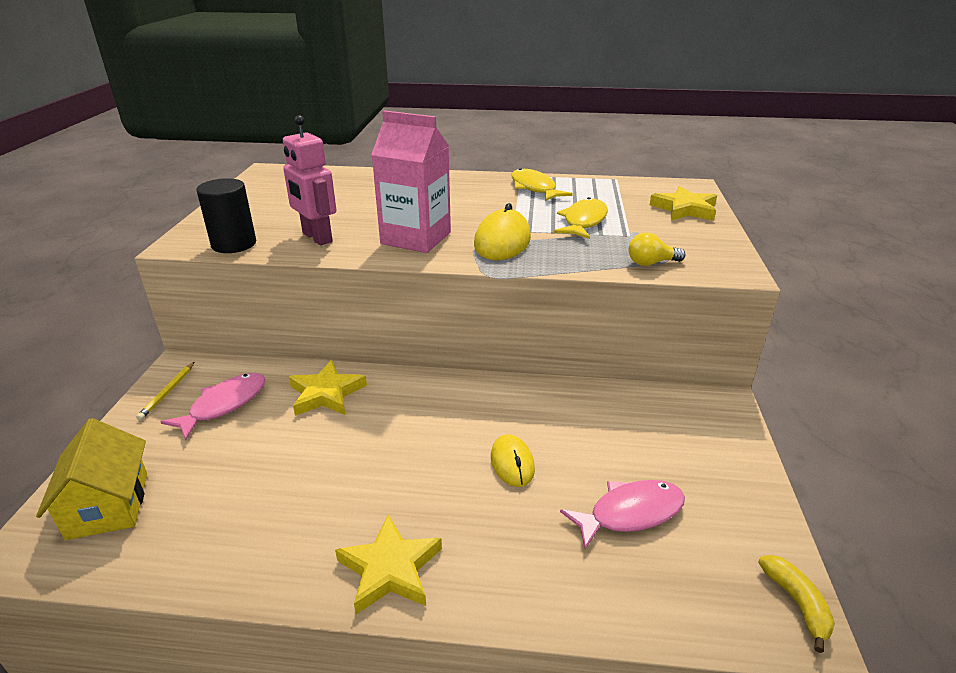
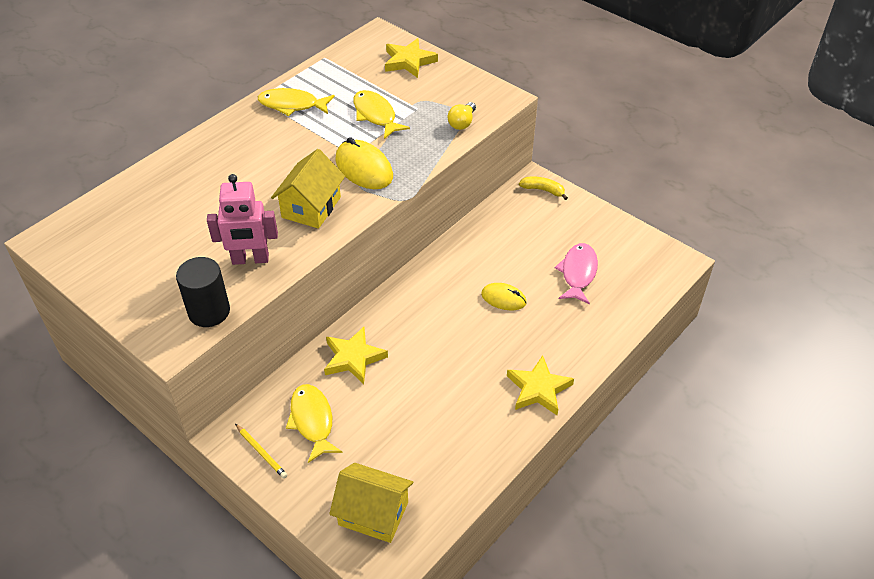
camera: 55 degrees left, 15 degrees up
(224, 405) = (312, 421): pink fish -> yellow fish
(416, 238) = (311, 207): pink carton -> yellow house
(796, 603) = (667, 253): yellow banana -> yellow banana (543, 190)

